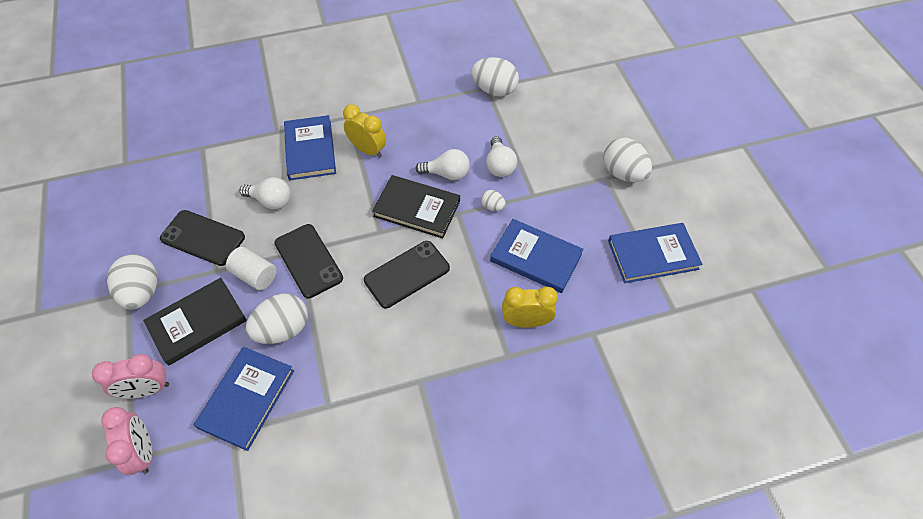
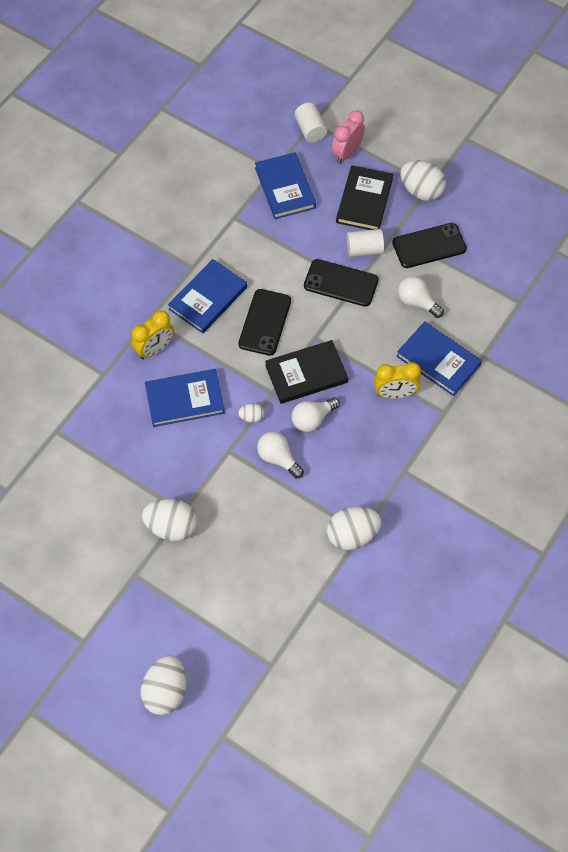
camera: 140 degrees right, 5 degrees up
(144, 451) = (310, 130): pink clock -> white cylinder
(271, 201) = (417, 302): white light bulb -> white light bulb turned 60 degrees clockwise
(283, 329) = (307, 234): white egg -> white egg (166, 691)
(652, 255) = (99, 465): blue book -> blue book (208, 298)

